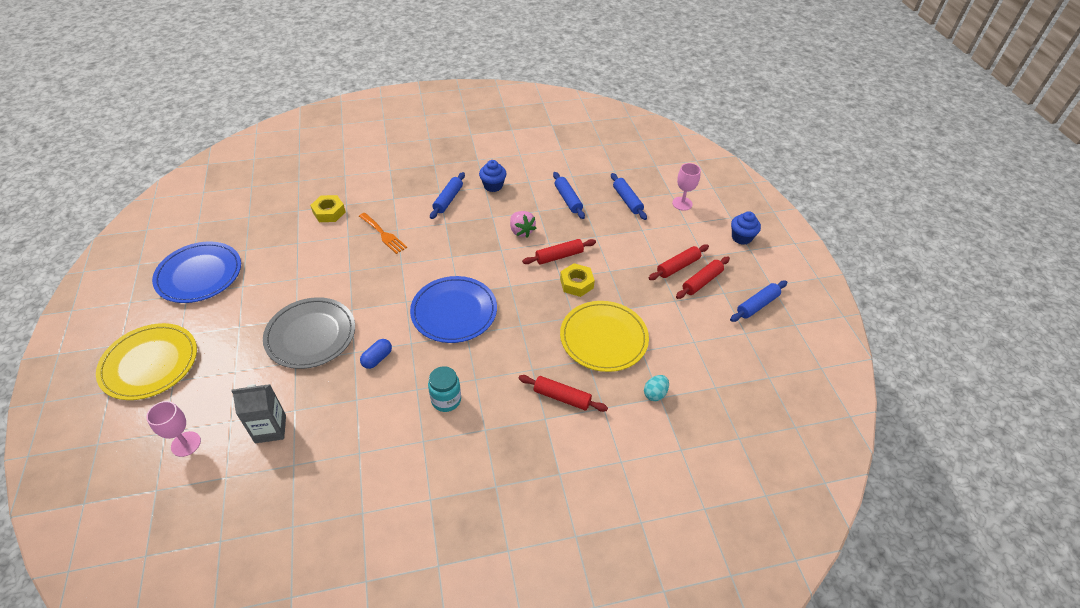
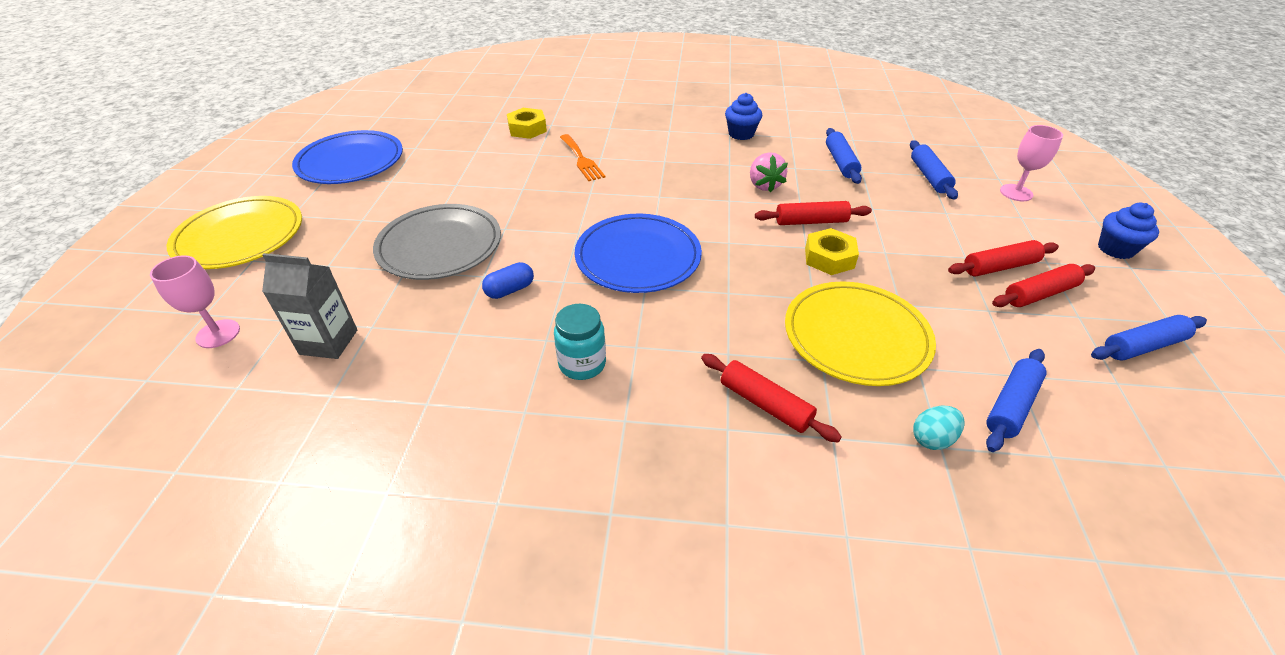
camera: 20 degrees right, 5 degrees down
(448, 199) = (677, 139): blue rolling pin -> blue rolling pin (1011, 405)

